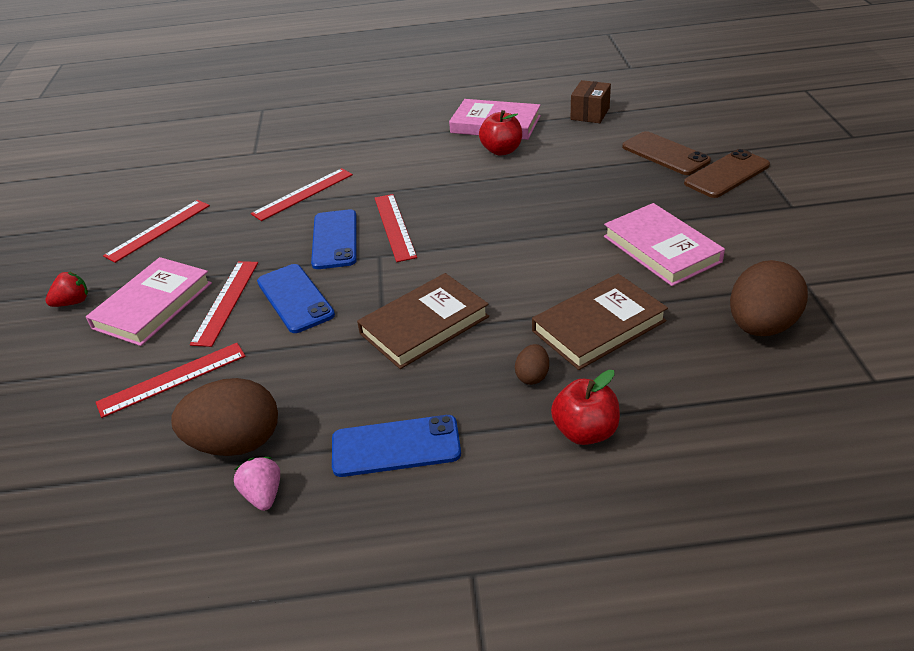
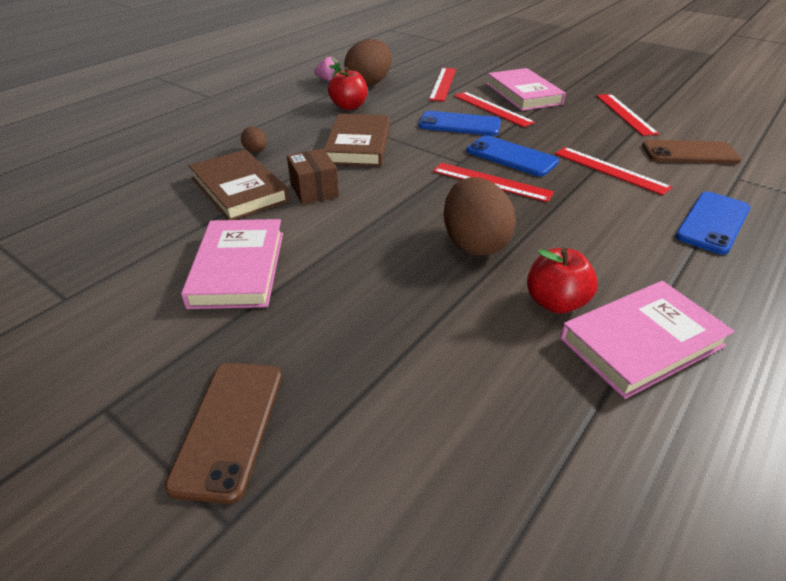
camera: 130 degrees right, 0 degrees up
(73, 302) = (563, 80): red strawberry -> none
(303, 194) = (610, 170): red ruler -> red ruler turned 45 degrees counterclockwise
(396, 446) = (294, 107): blue phone -> blue phone (713, 222)
(585, 431) = (198, 144): red apple -> red apple (349, 106)
(590, 114) = (571, 457): brown box -> brown box (314, 190)
(599, 326) = (239, 189): brown book -> brown book turned 45 degrees counterclockwise
(661, 249) = (238, 268): pink book -> pink book turned 75 degrees clockwise
(665, 154) = (353, 421): brown phone -> brown phone (689, 153)
(761, 326) = (102, 242): brown egg -> brown egg (474, 243)

